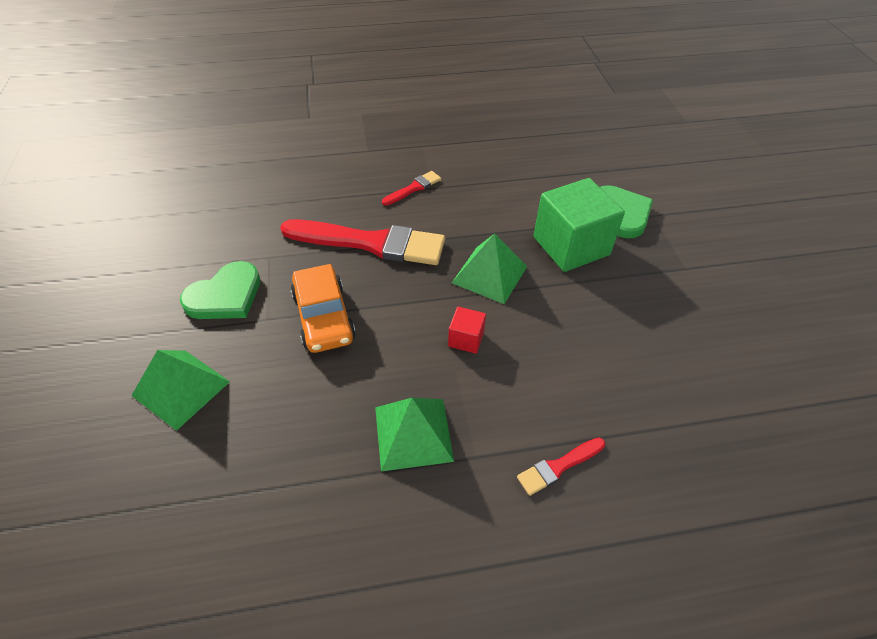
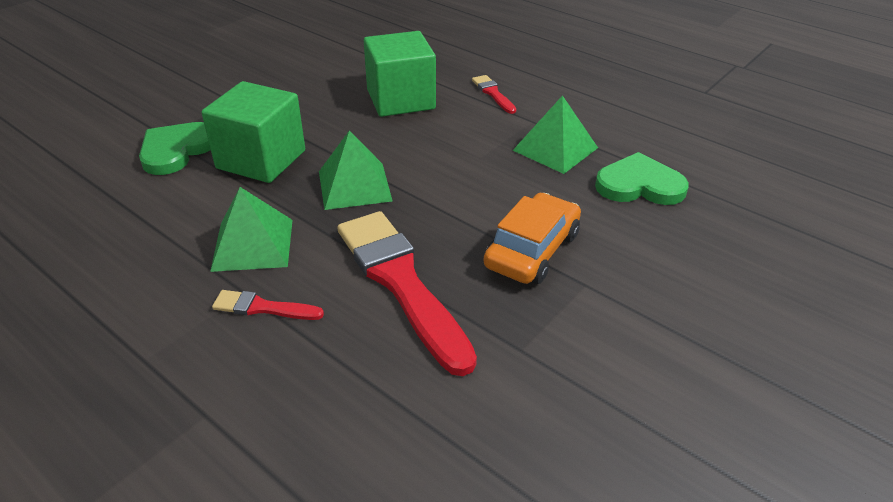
camera: 130 degrees left, 10 degrees down
(181, 388) = (714, 280): green pyramid -> green pyramid (252, 244)
(225, 296) = (609, 338): green heart -> green heart (639, 185)
(466, 339) = (445, 165): red cube -> none
(558, 467) = (493, 93): red brush -> red brush turned 135 degrees counterclockwise
(605, 378) = (401, 99): none -> green cube

